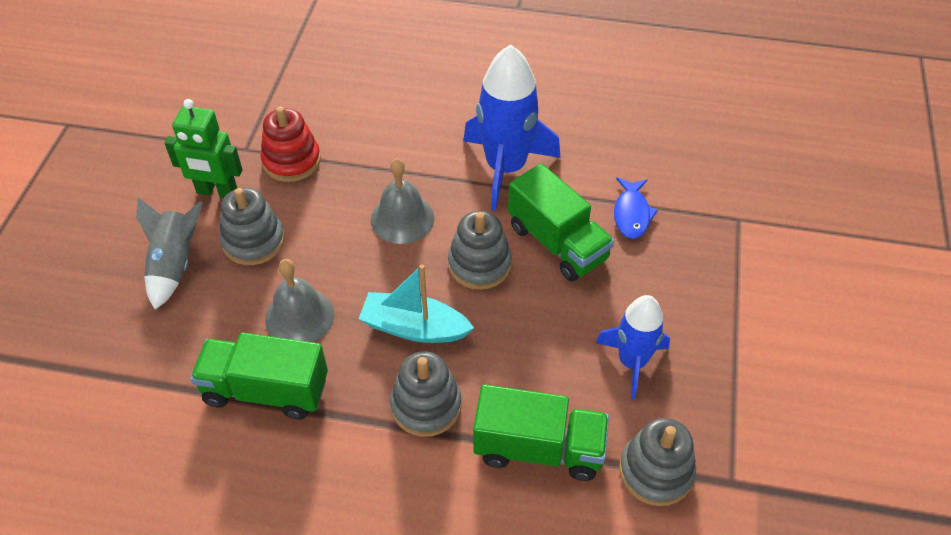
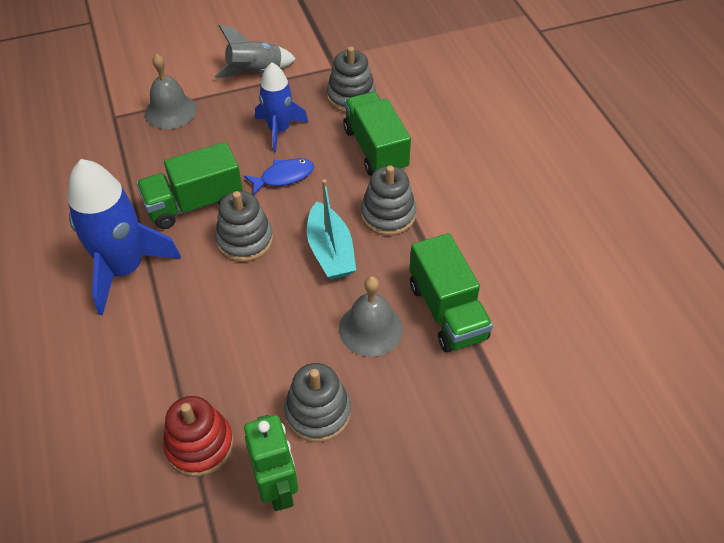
camera: 120 degrees left, 0 degrees up
(175, 265) = (384, 460): grey rocket -> grey rocket (255, 72)
(402, 218) = (225, 313): grey bell -> grey bell (170, 111)
(557, 243) = (194, 204): green truck -> green truck turned 135 degrees counterclockwise
(631, 214) = (139, 173): blue fish -> blue fish (284, 177)

